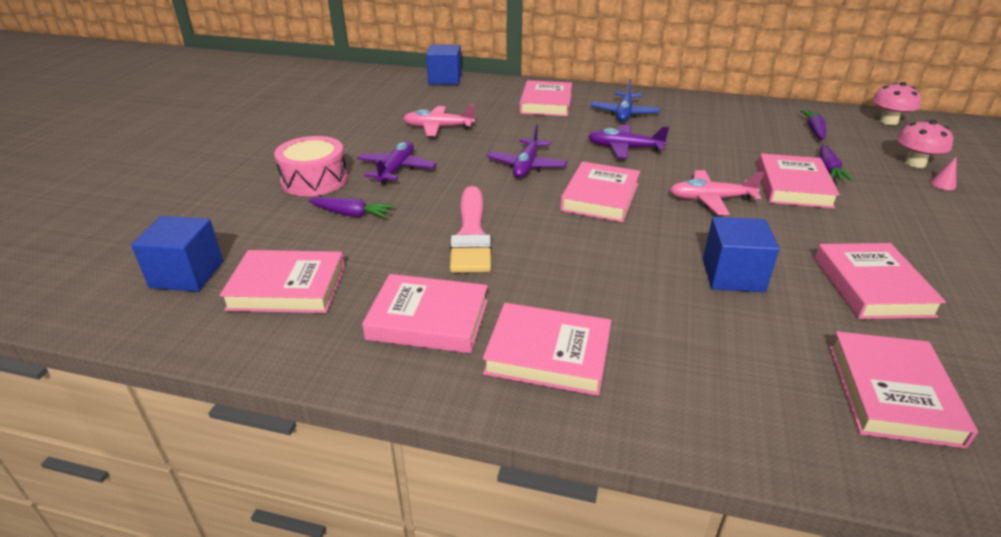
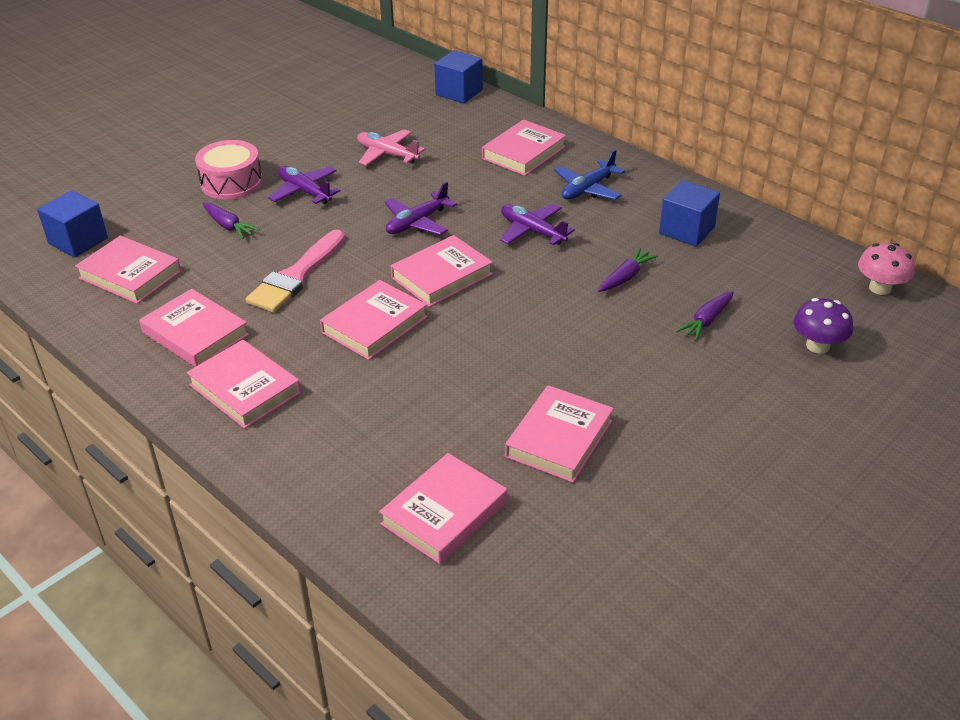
camera: 30 degrees right, 5 degrees up
(396, 169) = (304, 191): purple plane -> purple plane turned 90 degrees counterclockwise
(711, 199) = (538, 312): pink plane -> none
(733, 275) = (456, 385): blue cube -> blue cube (686, 230)
(793, 186) = (639, 326): pink book -> pink book (375, 325)
(814, 130) = (768, 272): purple carrot -> purple carrot (625, 277)
(915, 163) = (817, 346): pink mushroom -> purple mushroom
(943, 184) = (805, 378): pink cone -> none

